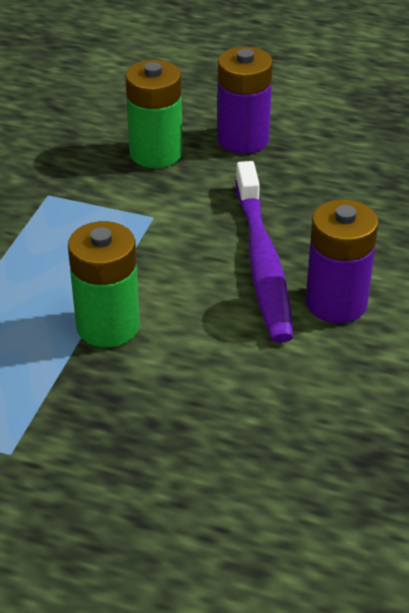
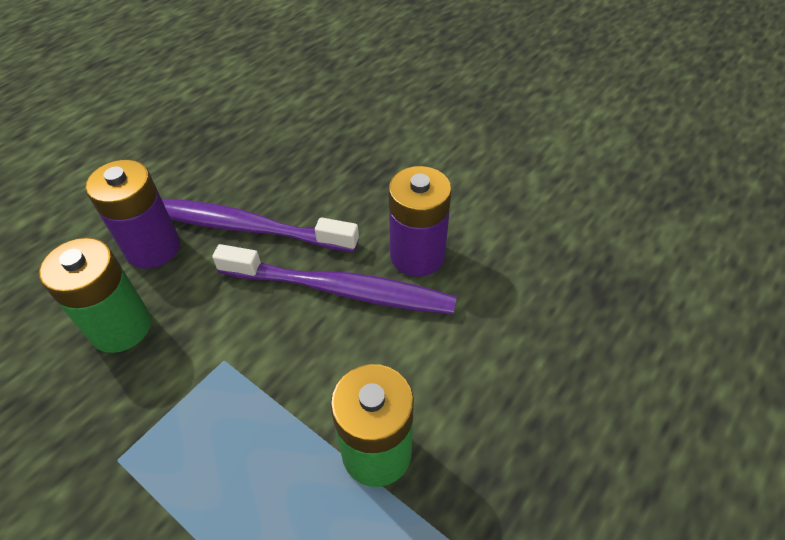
camera: 70 degrees left, 10 degrees up
(300, 181) = (245, 227): none -> purple toothbrush

